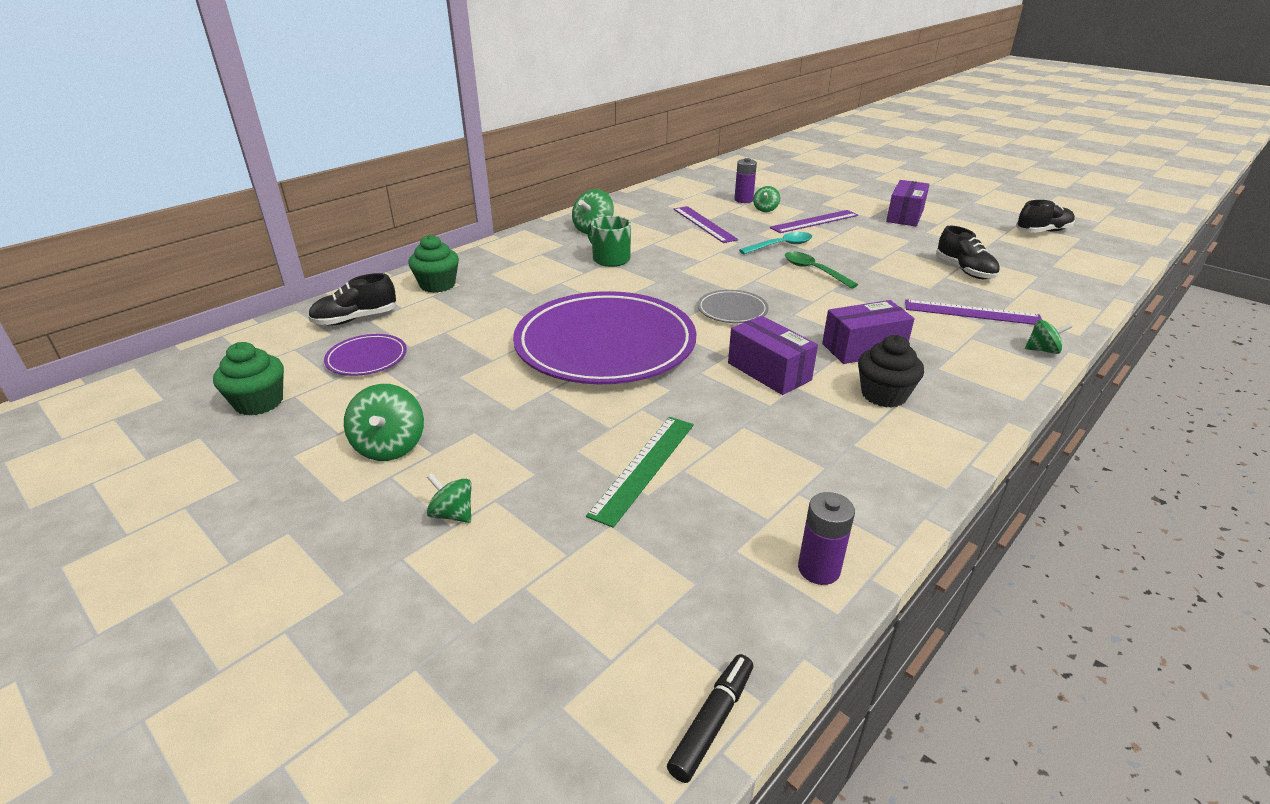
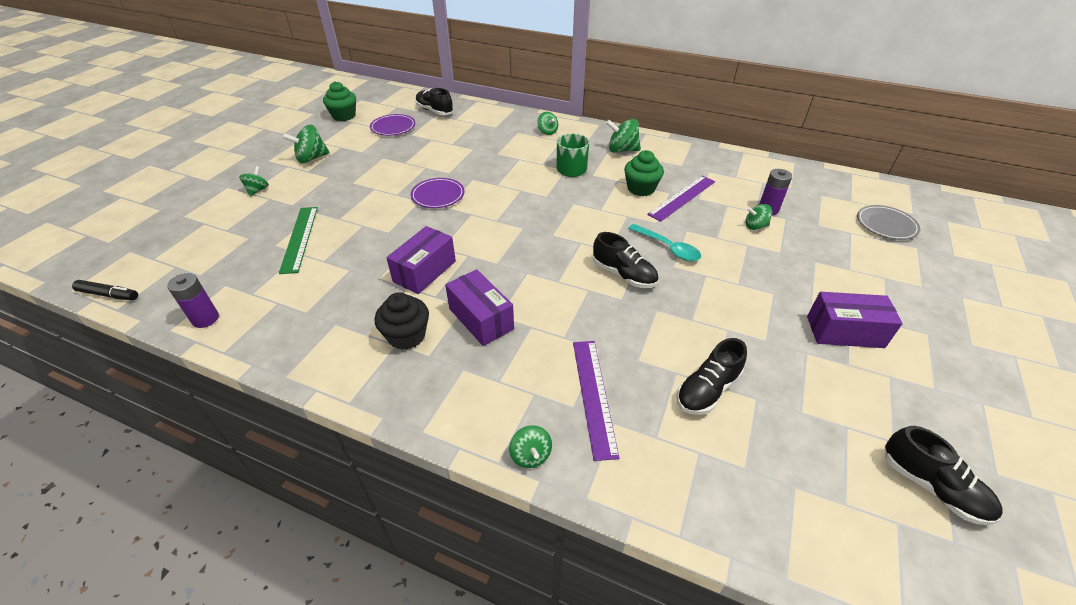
camera: 70 degrees right, 10 degrees up
(437, 285) = (489, 120): green cupcake -> green cupcake (641, 188)
(511, 257) = (547, 132): none -> green spinning top
(605, 344) = (438, 195): purple plate -> purple plate, size x0.42
(644, 467) = (299, 238): green ruler -> green ruler turned 75 degrees clockwise
(732, 310) = (516, 239): grey plate -> grey plate (886, 225)
(814, 221) = (753, 262): purple ruler -> none
(814, 271) = (623, 274): green spoon -> black shoe

